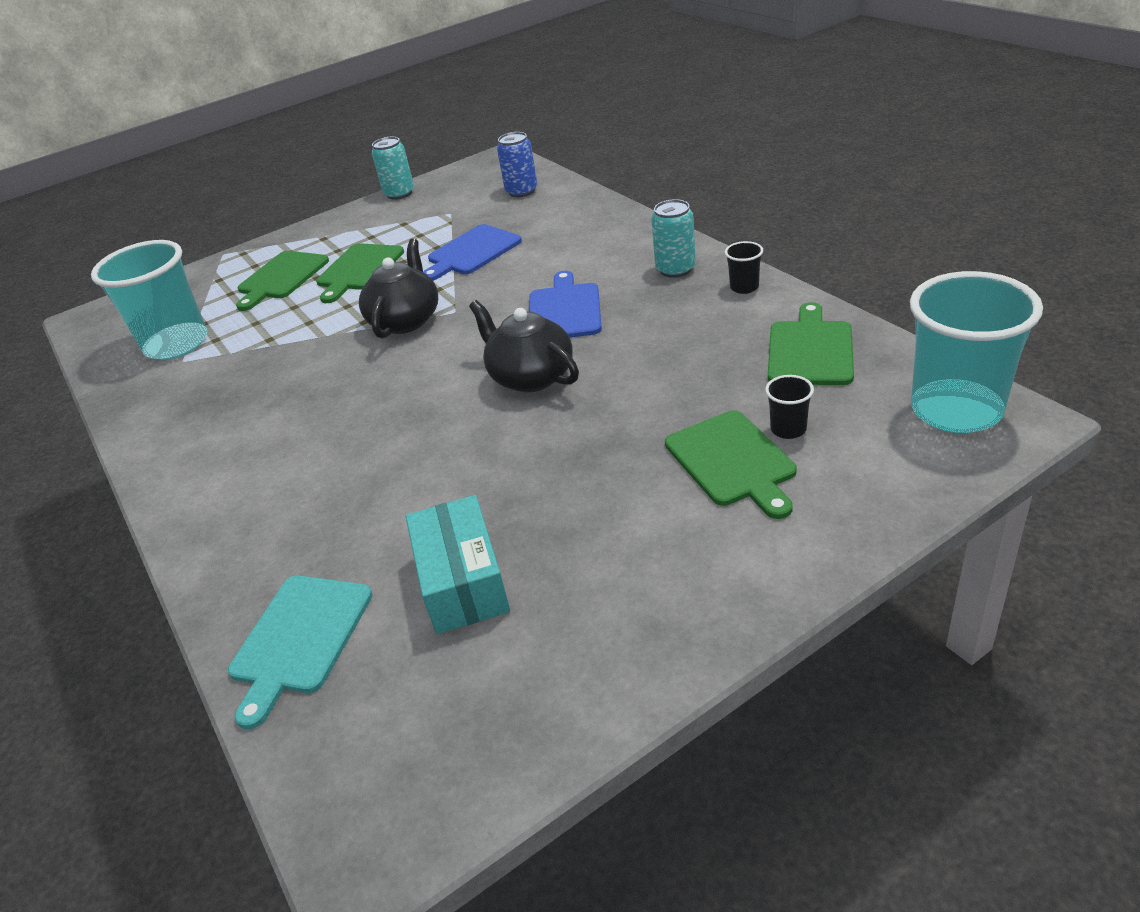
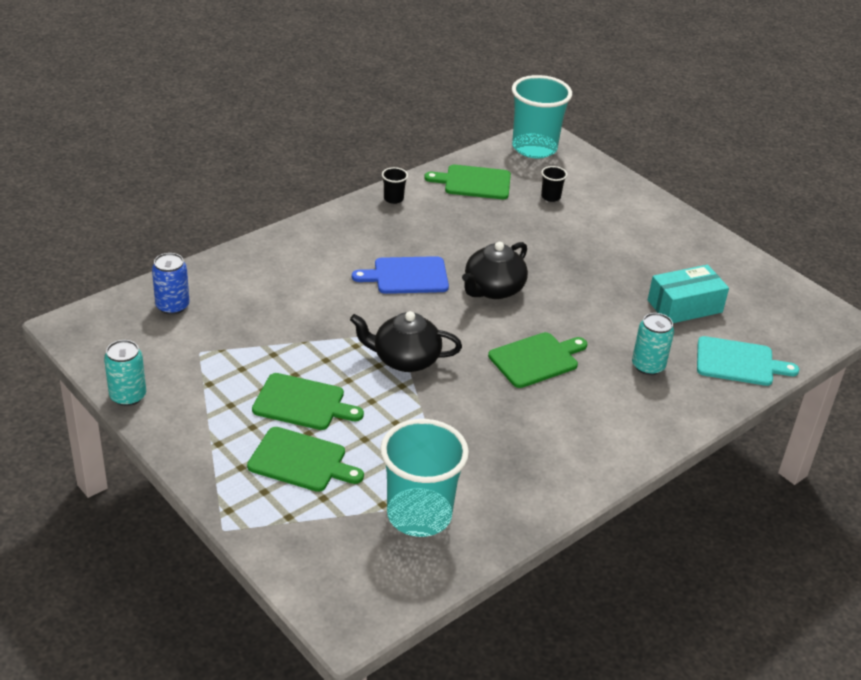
camera: 105 degrees left, 0 degrees up
(471, 252) = (293, 330): blue cutting board -> none
(675, 269) = (359, 225): turquoise can -> turquoise can (648, 366)
(732, 461) = (579, 216): green cutting board -> green cutting board (536, 359)

